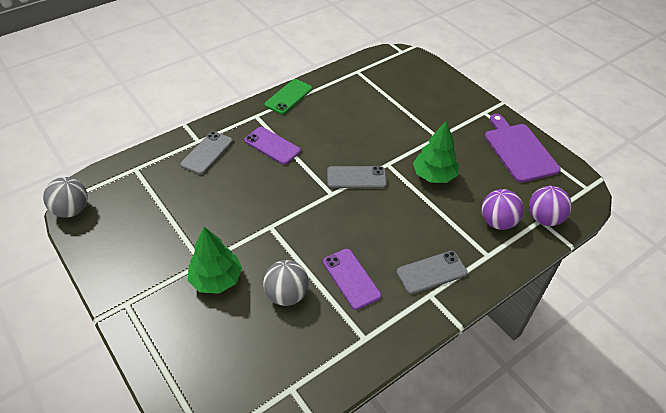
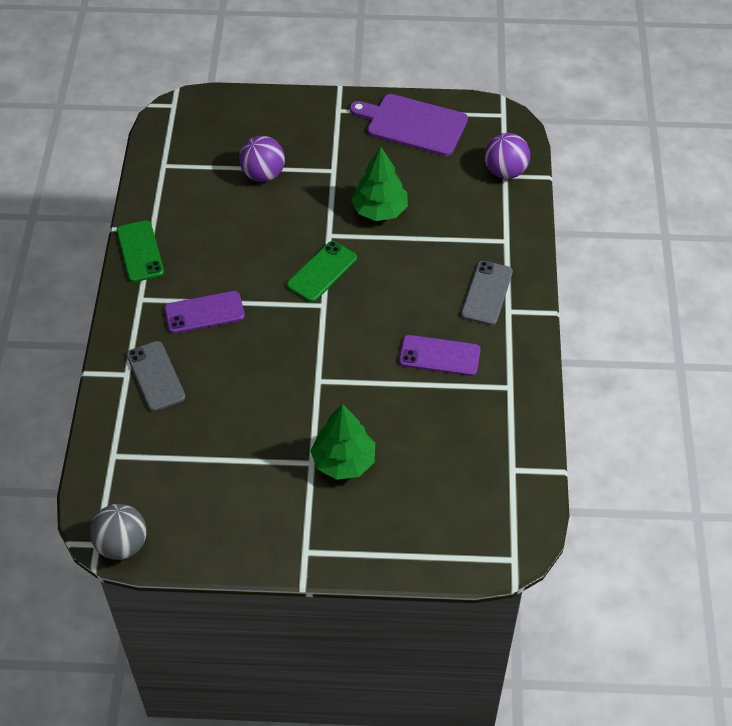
camera: 50 degrees left, 5 degrees up
(286, 294) = (412, 415): grey ball -> none
(356, 178) = (322, 272): grey phone -> green phone
(497, 222) = (478, 206): purple ball -> purple ball (263, 174)

